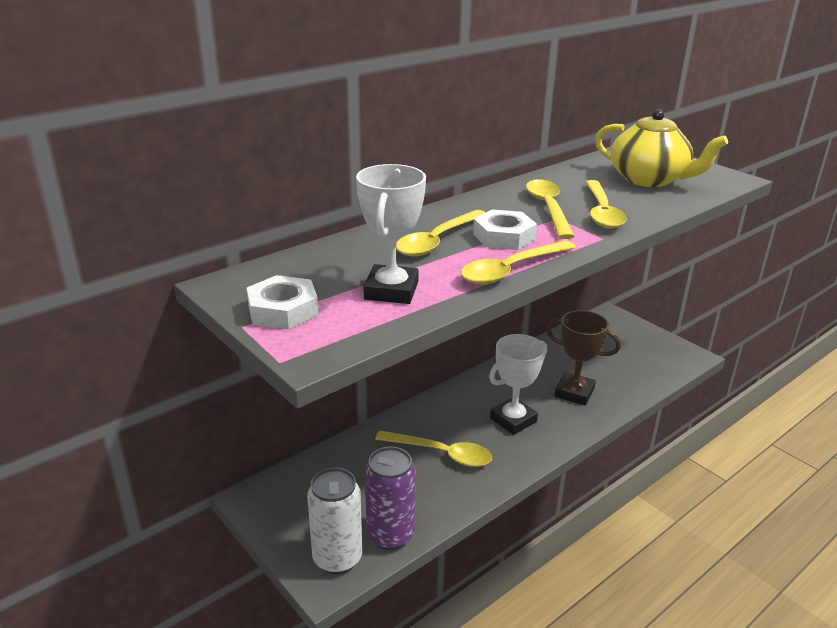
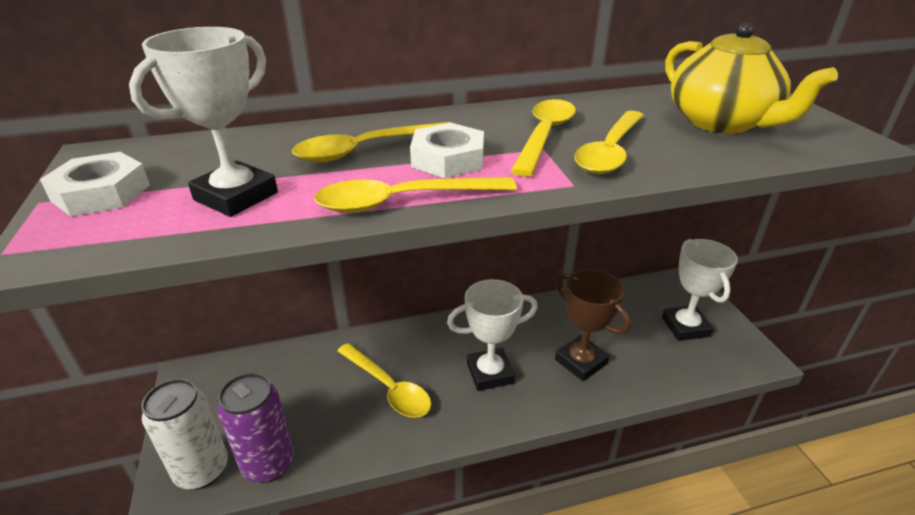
camera: 25 degrees right, 5 degrees up
(631, 348) = (685, 327): none -> white trophy

